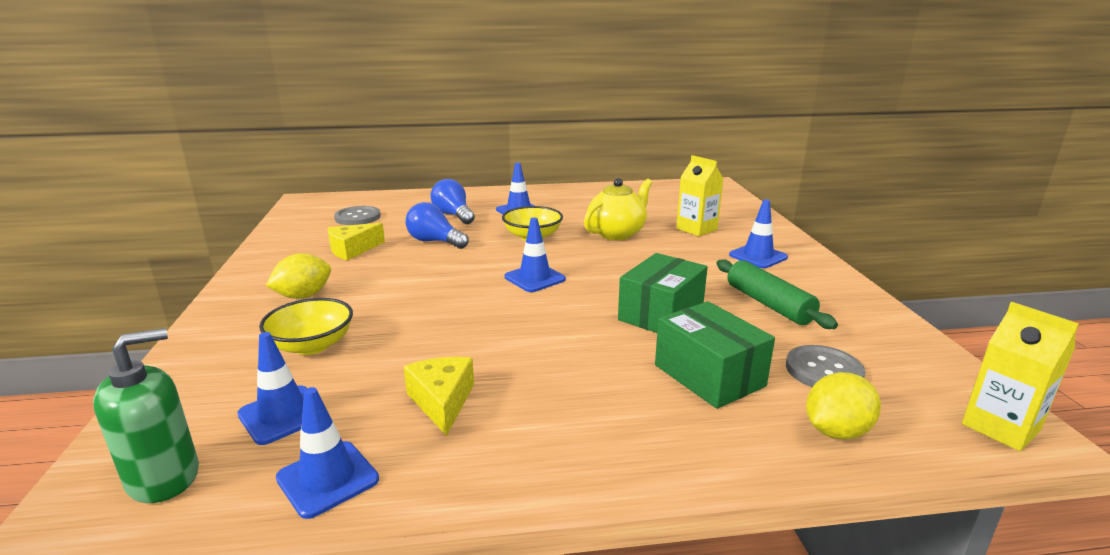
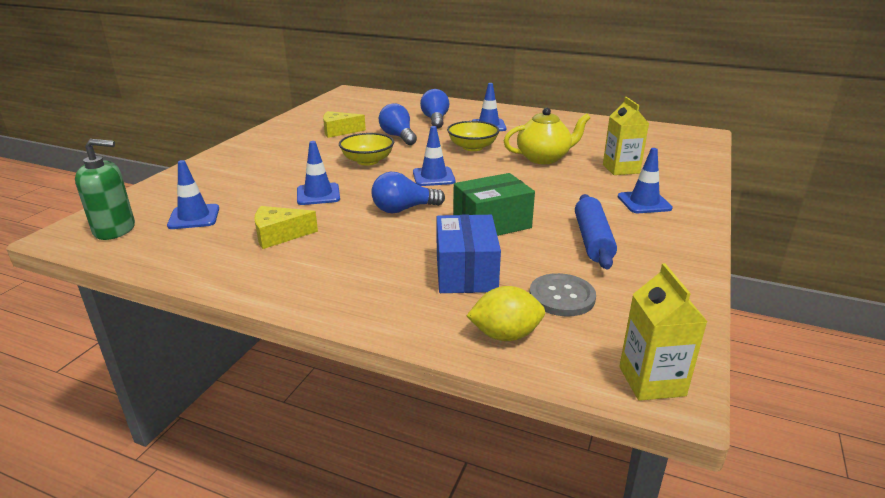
camera: 30 degrees right, 5 degrees up
(303, 296) = (277, 154): yellow lemon -> none
(312, 345) = (249, 184): yellow bowl -> yellow bowl (367, 161)
(327, 479) = (179, 254): blue traffic cone -> blue traffic cone (318, 194)
(358, 217) = (368, 109): grey button -> none
(442, 401) = (279, 235): yellow cheese -> yellow cheese turned 120 degrees counterclockwise
(551, 323) = (403, 209): none -> blue light bulb
(709, 375) = (466, 272): green box -> blue box
(768, 304) = (592, 240): green rolling pin -> blue rolling pin

